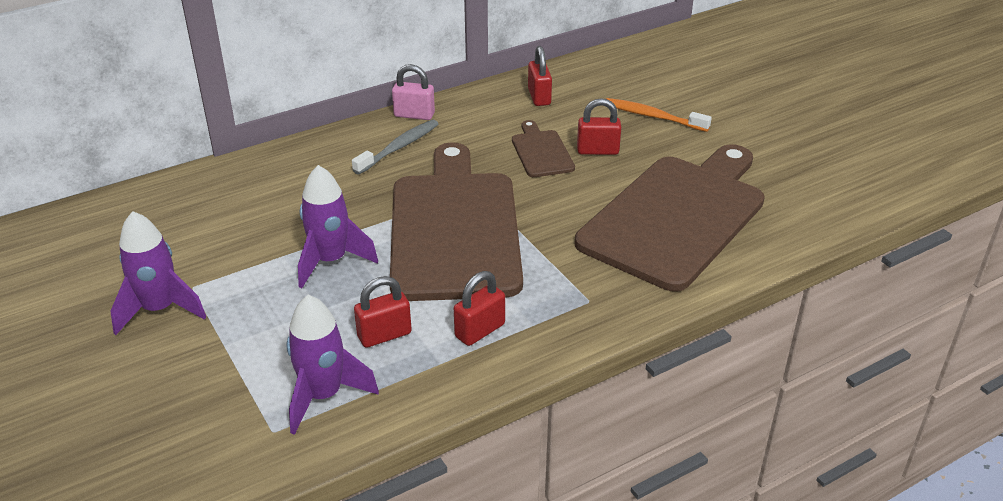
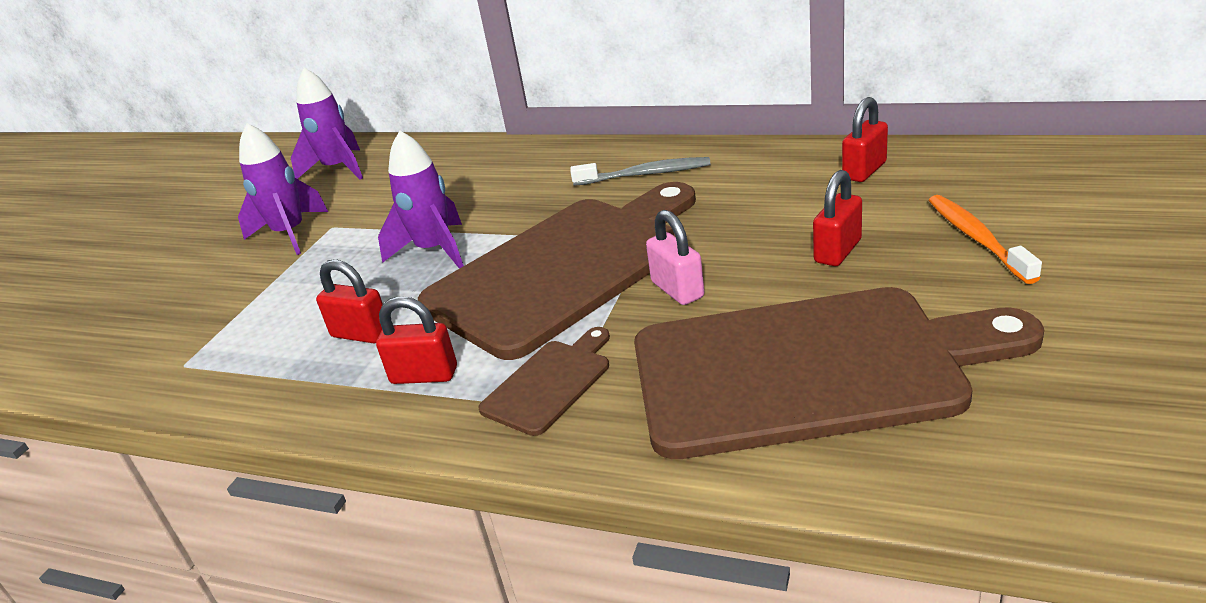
camera: 55 degrees right, 5 degrees down
(323, 396) = (248, 358): purple rocket -> purple rocket (338, 169)
(414, 115) = (707, 149): pink padlock -> pink padlock (677, 290)
(541, 152) = (771, 228): brown cutting board -> brown cutting board (550, 383)
(597, 150) = (837, 251): red padlock -> red padlock turned 75 degrees clockwise

